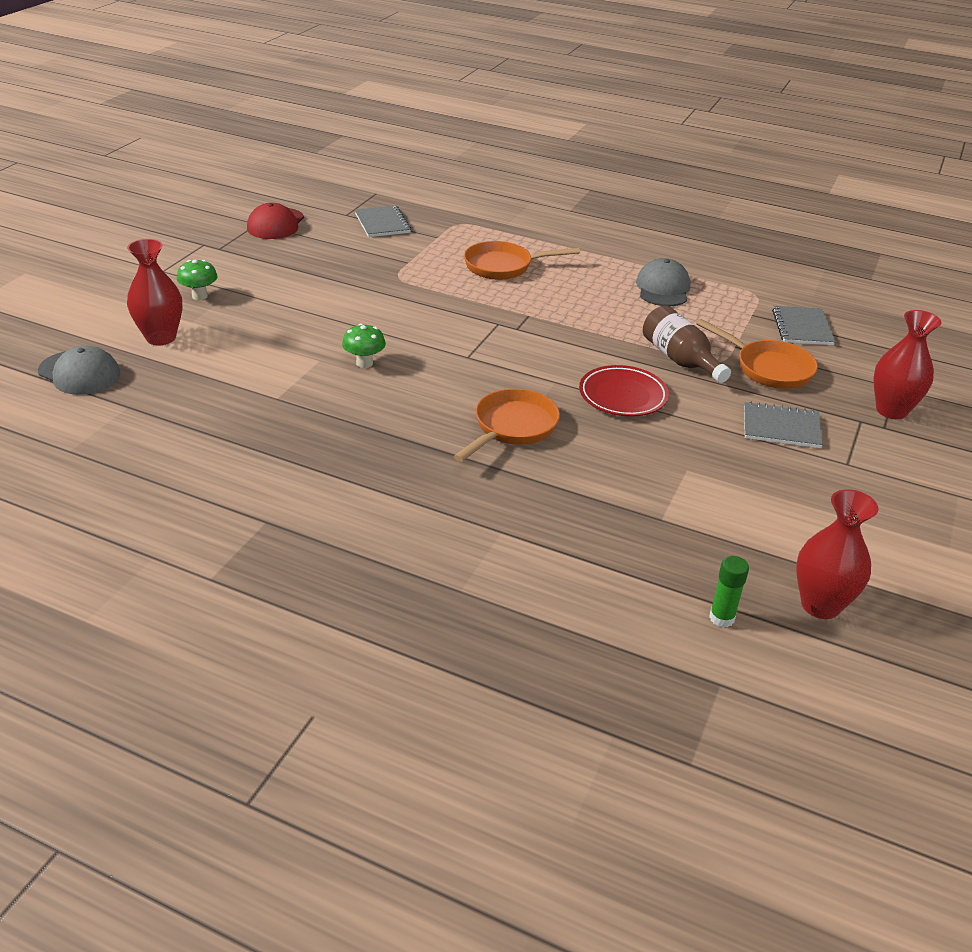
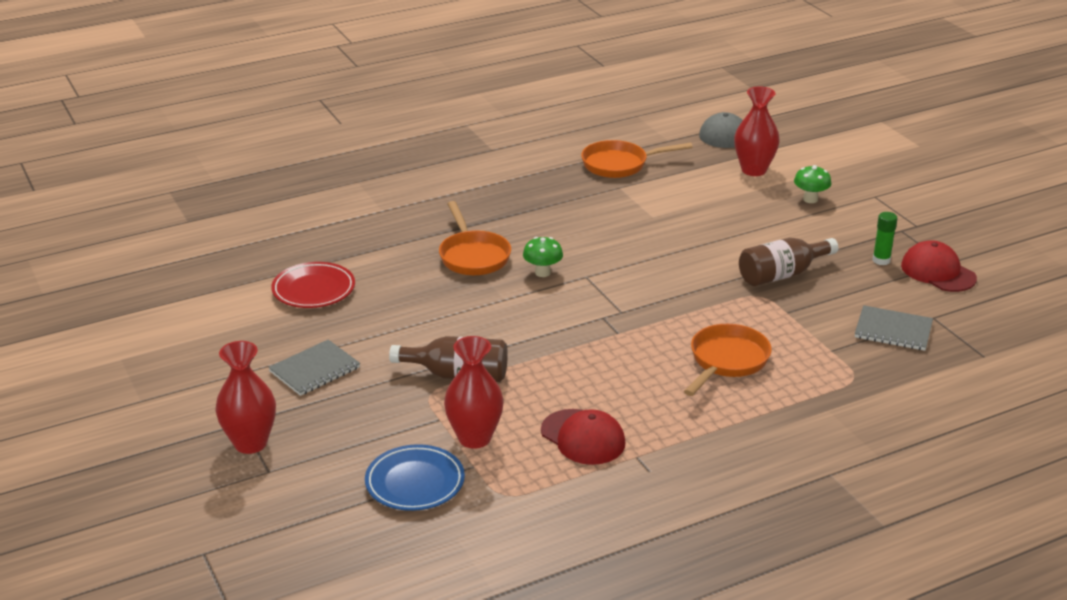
camera: 130 degrees right, 5 degrees down
(353, 276) = (782, 275): none -> brown bottle
(364, 363) = (628, 232): green mushroom -> green mushroom (542, 273)
(623, 396) = (448, 319): red plate -> red plate (313, 290)
(663, 288) = (583, 437): grey cap -> red cap
(721, 618) = (218, 244): green glue stick -> green glue stick (881, 260)
(768, 368) = (386, 415): orange pan -> orange pan (619, 164)
(802, 327) = (415, 483): grey notebook -> blue plate
(820, 605) = (172, 279): red vase -> red vase (474, 438)

